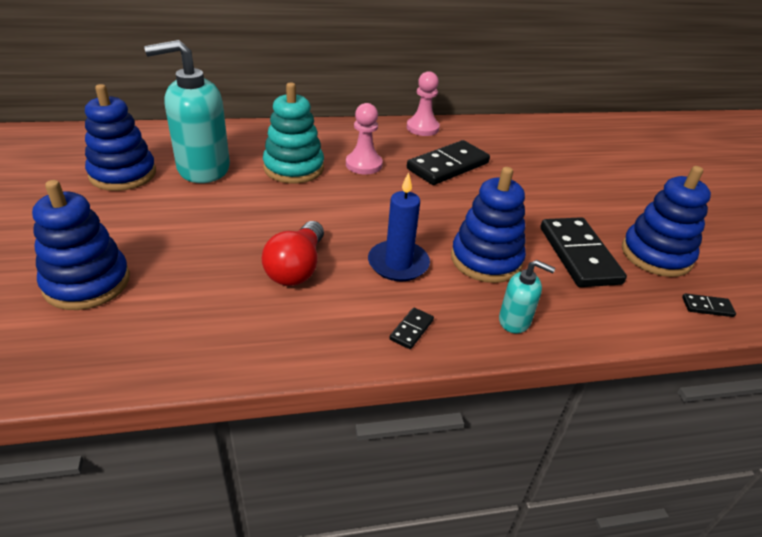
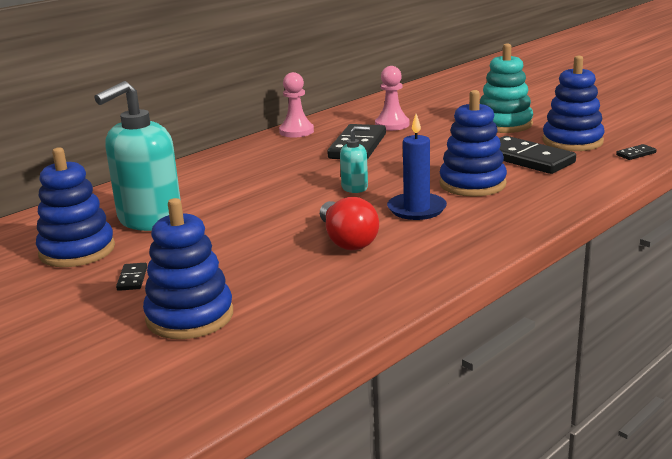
camera: 30 degrees left, 15 degrees down
(294, 168) = (233, 191): turquoise stacking toy -> turquoise stacking toy (504, 124)
(363, 164) = (289, 168): pink pawn -> pink pawn (392, 125)
(411, 330) = (483, 235): black domino -> black domino (132, 279)
(515, 321) = (539, 204): turquoise soap dispenser -> turquoise soap dispenser (355, 188)

